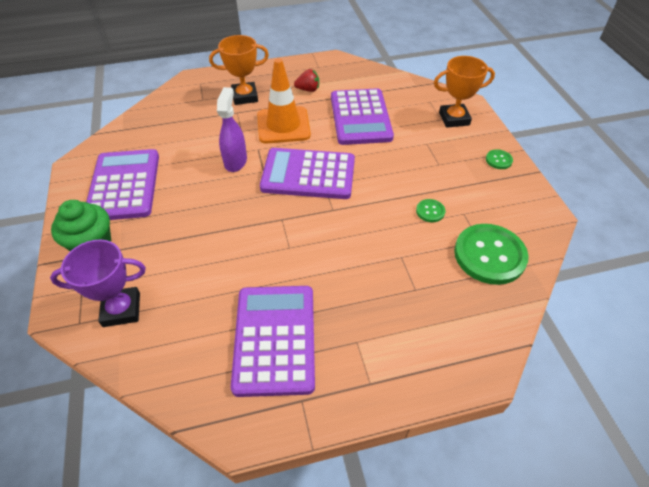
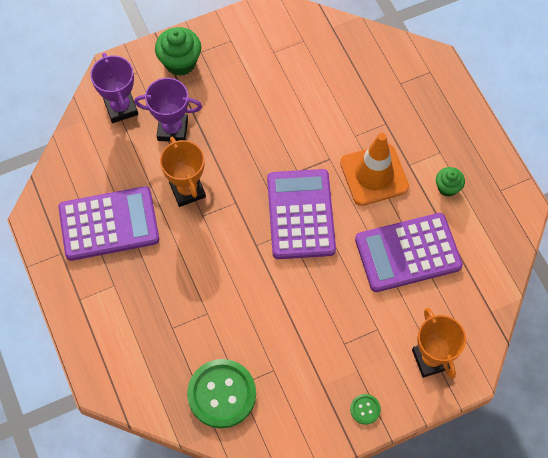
camera: 80 degrees right, 15 degrees up
(124, 185) = (253, 58): purple calculator -> none
(175, 261) = (172, 129): none -> purple trophy
(235, 161) = (306, 143): purple spray bottle -> none
(245, 96) = (416, 124): orange trophy -> orange trophy (187, 190)
(308, 90) = (447, 188): red strawberry -> green cupcake
(430, 211) = (270, 337): green button -> none

